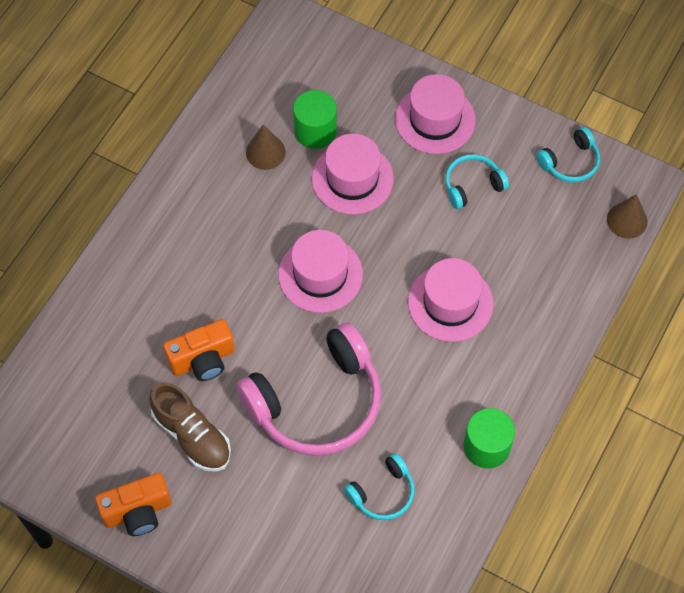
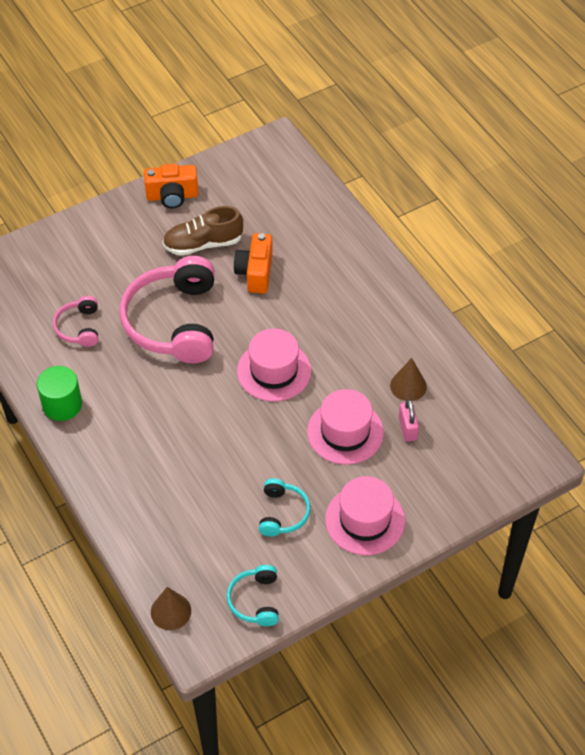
camera: 120 degrees right, 10 degrees down
(138, 511) = (172, 196): orange camera -> orange camera turned 105 degrees counterclockwise
(315, 131) = (407, 428): green cylinder -> pink padlock
(382, 493) = (79, 327): turquoise headphones -> pink headphones
(450, 303) = (190, 442): pink hat -> none

